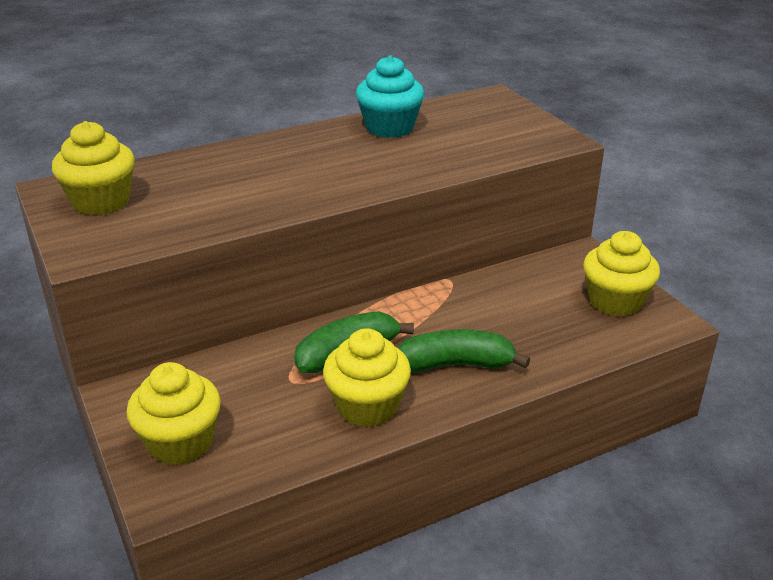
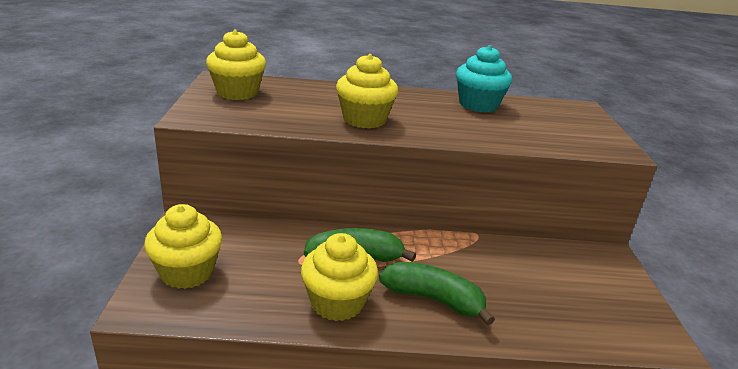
camera: 25 degrees right, 5 degrees down
(615, 301) = (616, 303): yellow cupcake -> yellow cupcake (364, 119)

